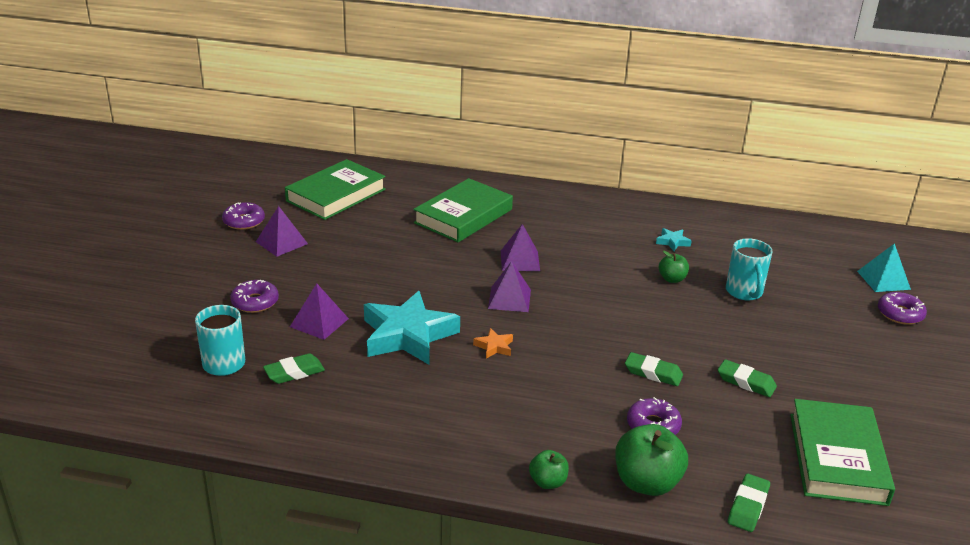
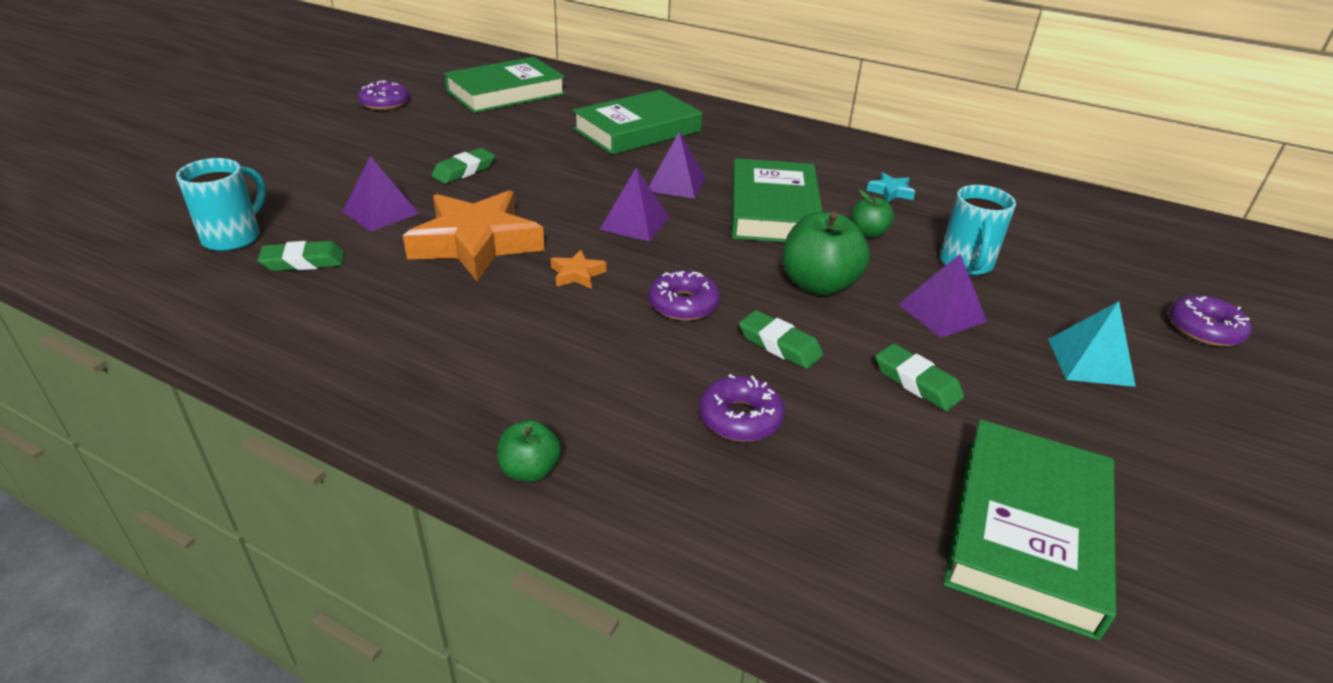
camera: 15 degrees right, 5 degrees up
(255, 302) = (326, 180): purple donut -> purple donut (683, 304)
(281, 242) = (408, 127): purple pyramid -> purple pyramid (942, 313)
(408, 335) = (476, 243): turquoise star -> orange star
(599, 271) = (773, 210): none -> green book
(646, 483) = (682, 504): green apple -> green apple (818, 285)
(748, 506) = (833, 582): green eraser -> green eraser (464, 171)
(883, 280) = (1189, 280): turquoise pyramid -> turquoise pyramid (1090, 362)

